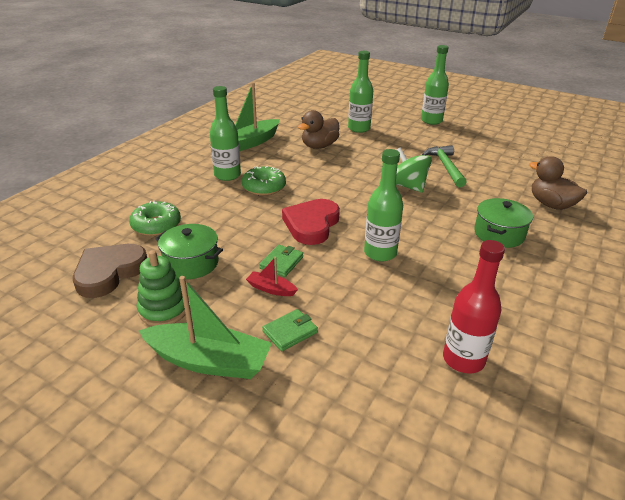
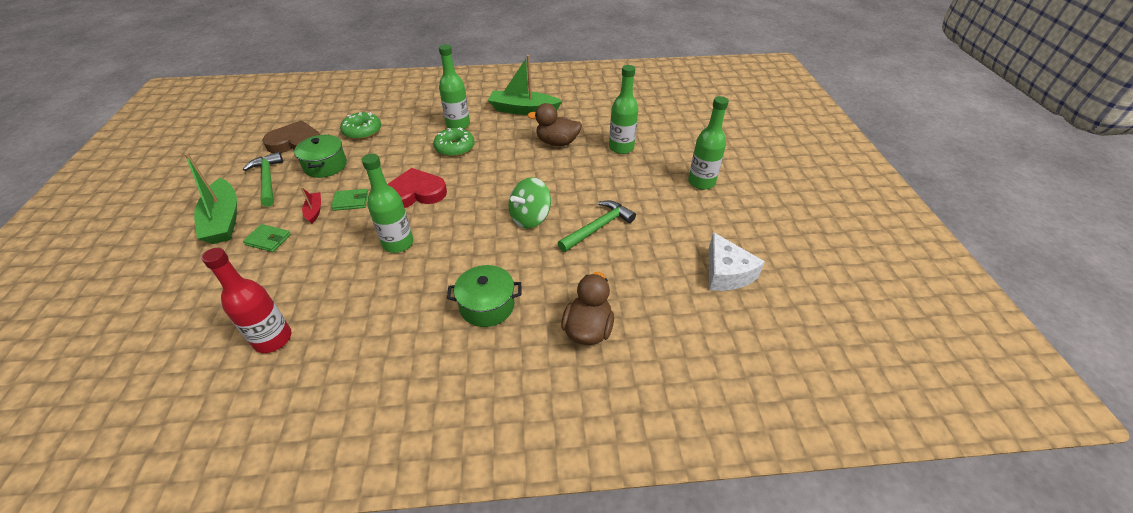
camera: 55 degrees right, 10 degrees up
(164, 309) = (268, 180): green stacking toy -> green hammer
(407, 186) = (530, 218): green spinning top -> green spinning top turned 150 degrees counterclockwise
(528, 146) = (726, 273): none -> white cheese

